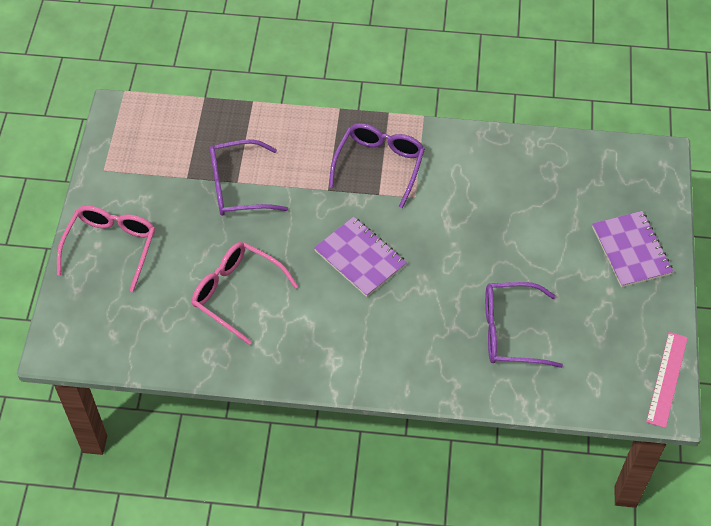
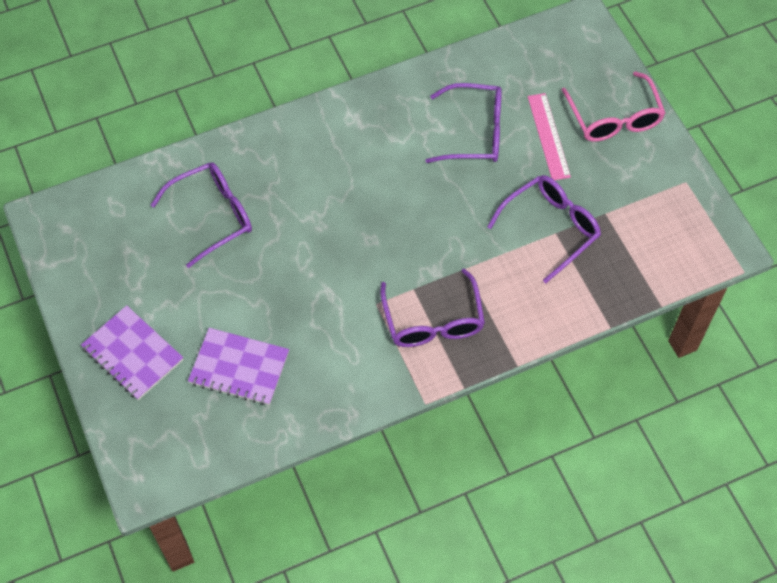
camera: 150 degrees right, 5 degrees up
(237, 293) = (474, 132): pink glasses -> purple glasses
(360, 258) = (389, 217): purple notebook -> purple notebook (239, 368)
(667, 379) = (51, 241): pink ruler -> pink ruler (548, 136)

